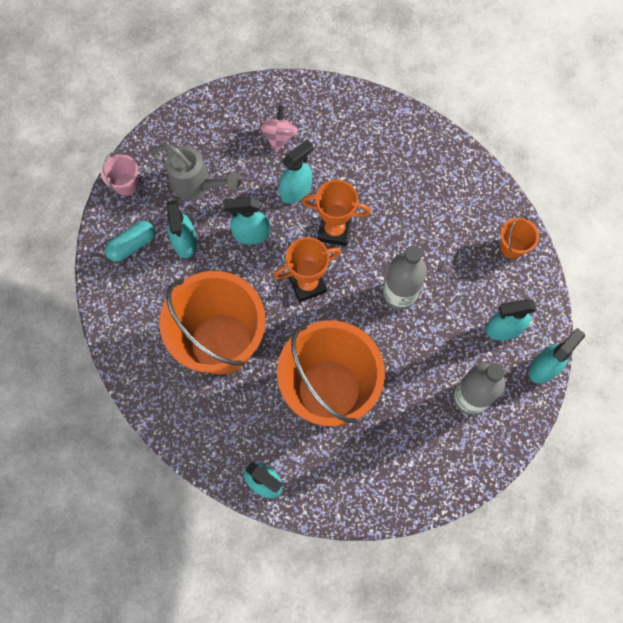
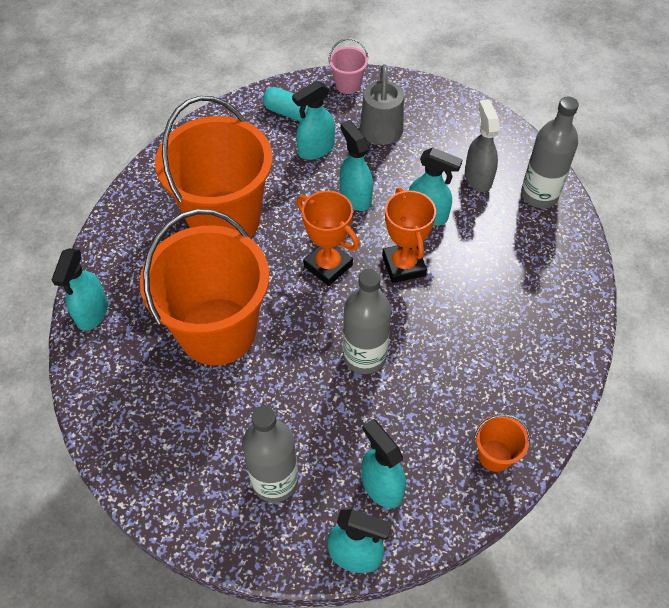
camera: 65 degrees right, 15 degrees down
(279, 137) = (478, 177): pink spinning top -> grey spray bottle
(318, 104) = (539, 195): none -> grey bottle

